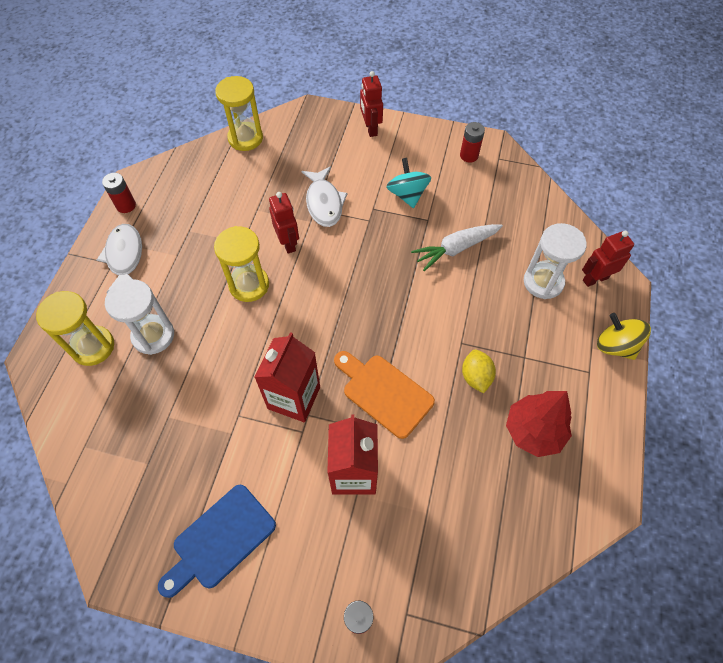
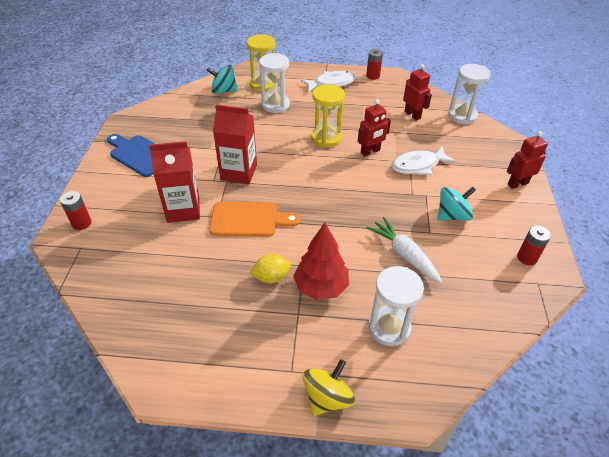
camera: 80 degrees right, 15 degrees down
(88, 406) = (223, 91): none -> turquoise spinning top
(245, 138) = (462, 116): yellow hourglass -> white hourglass
(384, 393) = (248, 219): orange cutting board -> orange cutting board turned 60 degrees clockwise
(533, 431) = (222, 322): red tree -> red tree (321, 287)
(595, 279) = (409, 378): red robot -> red robot (412, 115)

